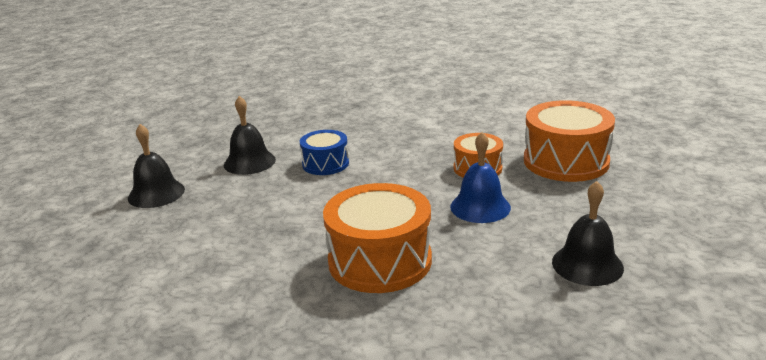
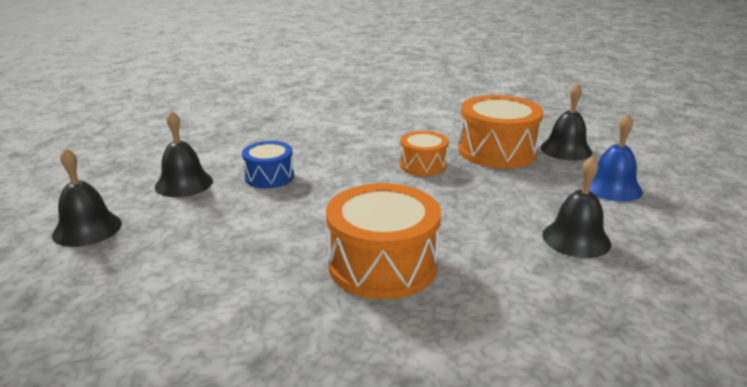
camera: 20 degrees left, 0 degrees up
(480, 207) = (448, 199): blue bell -> blue bell (612, 187)
(645, 167) = (566, 149): none -> black bell

